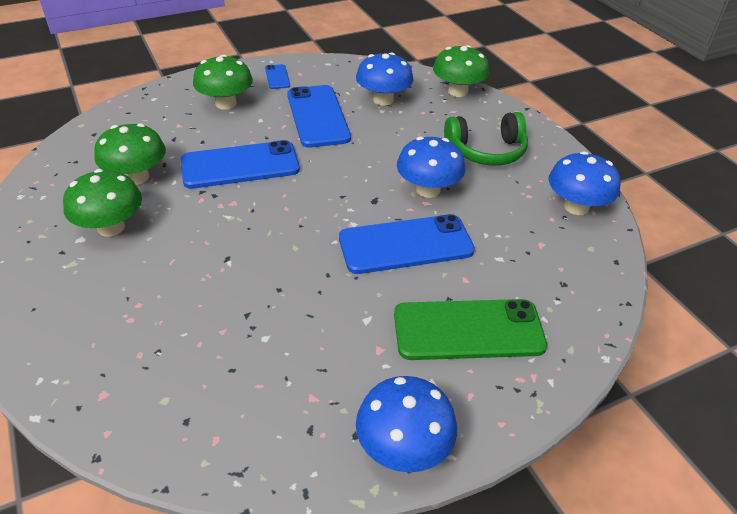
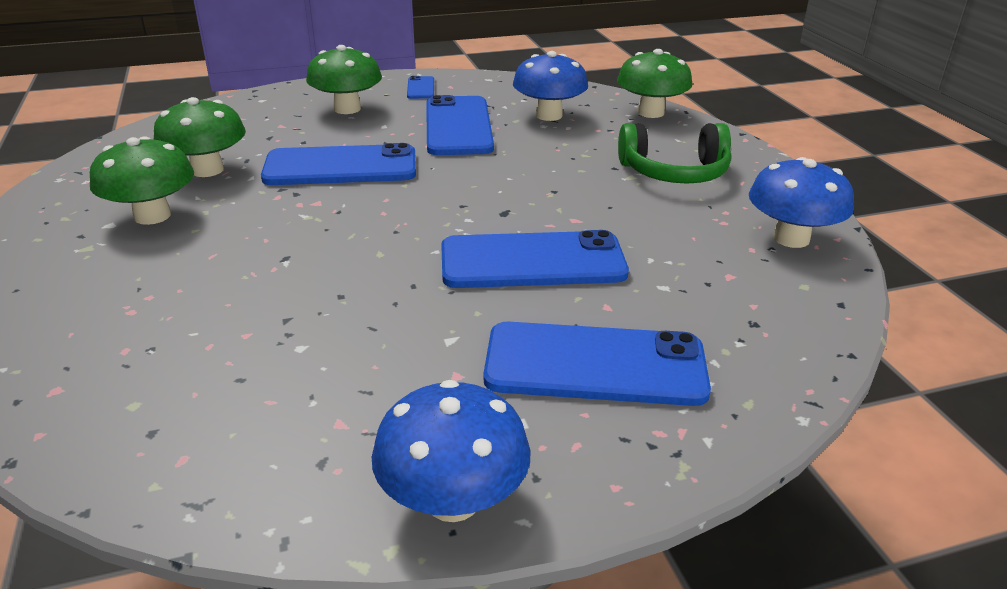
camera: 10 degrees right, 10 degrees down
(428, 190) = (581, 206): blue mushroom -> none
(468, 330) = (595, 365): green phone -> blue phone

